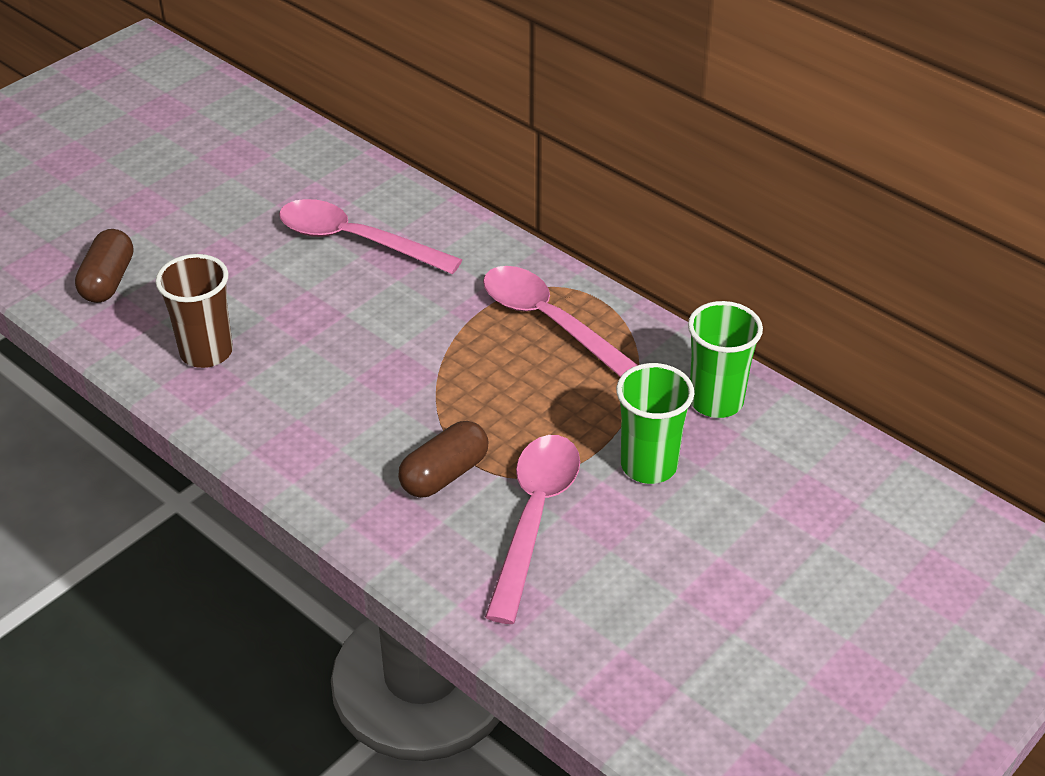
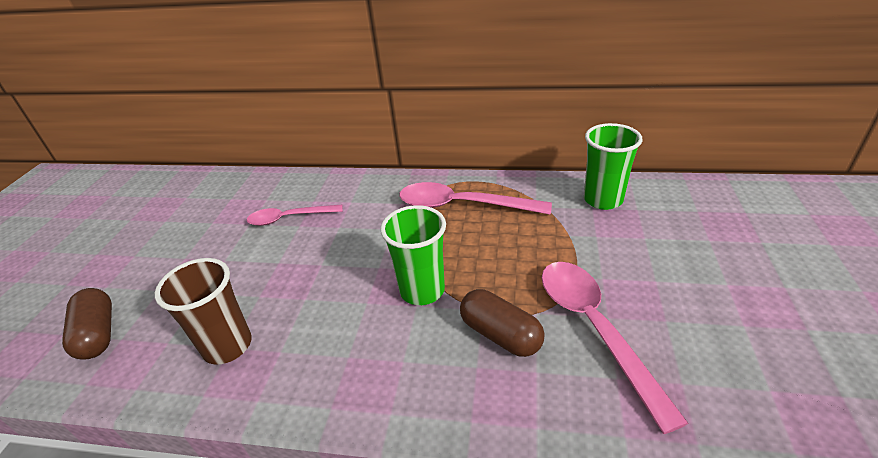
camera: 30 degrees left, 5 degrees down
(356, 241) = (289, 218): pink spoon -> pink spoon, size x0.63
(444, 474) = (500, 334): brown capsule -> brown capsule turned 60 degrees counterclockwise
(648, 465) = (616, 253): green cup -> green cup (422, 290)

